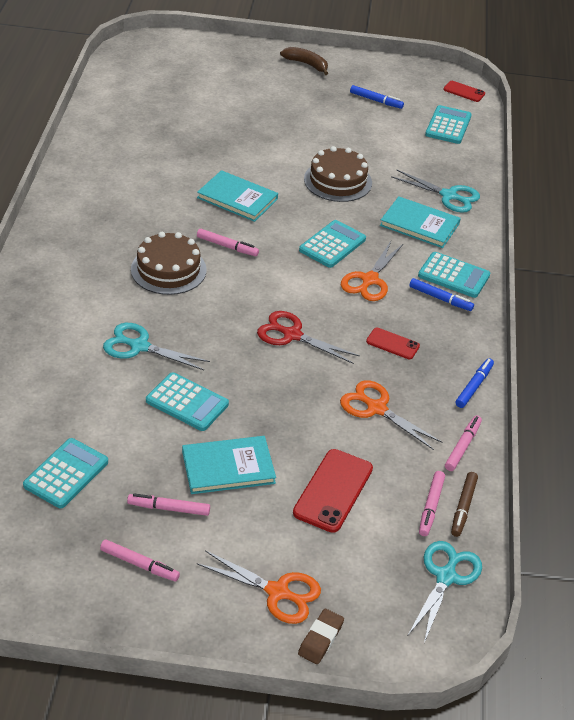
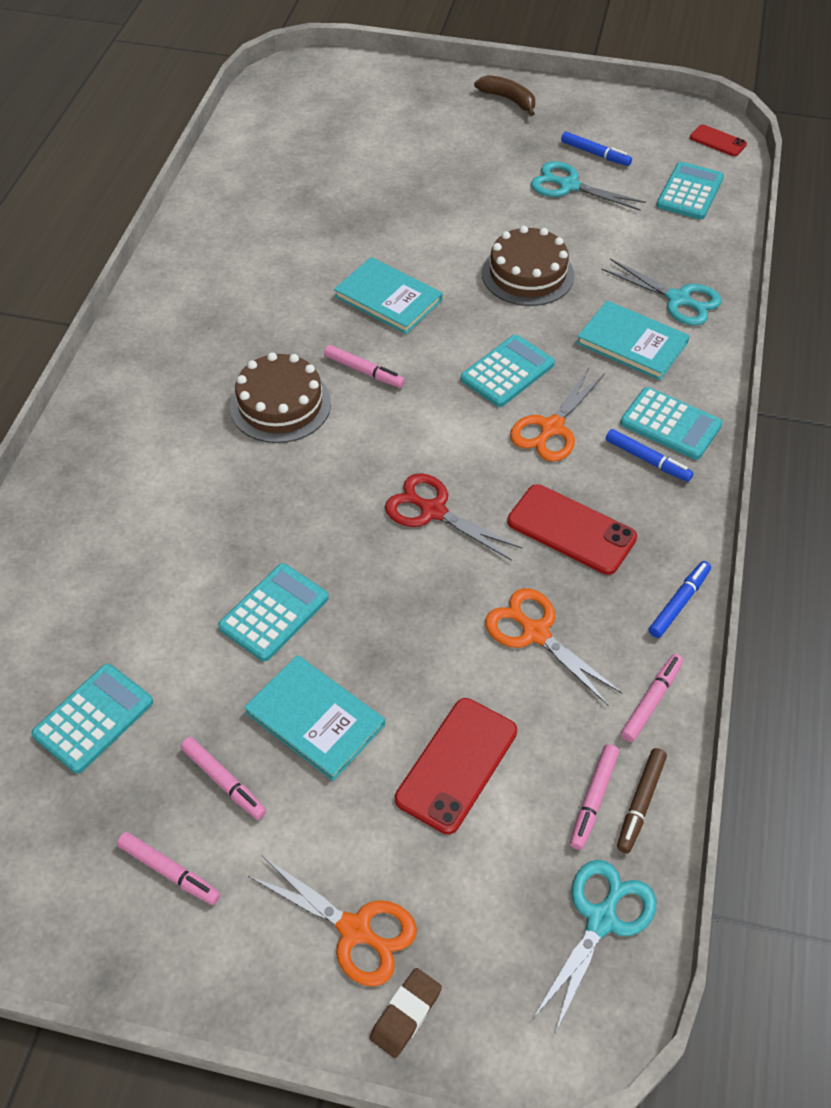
camera: 10 degrees right, 10 degrees up
(139, 346) = (223, 522): turquoise scissors -> turquoise scissors (569, 186)
(169, 508) = (223, 782): pink marker -> pink marker turned 150 degrees counterclockwise
(187, 402) = (274, 613): turquoise calculator -> turquoise calculator turned 90 degrees counterclockwise
(228, 467) = (315, 719): turquoise book -> turquoise book turned 45 degrees clockwise
(392, 344) = (571, 530): red phone -> red phone, size x1.74

